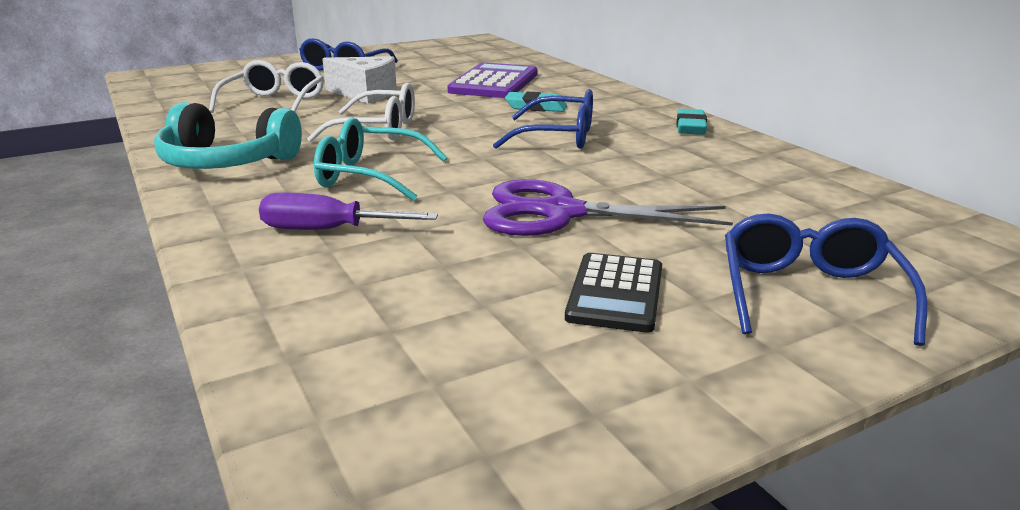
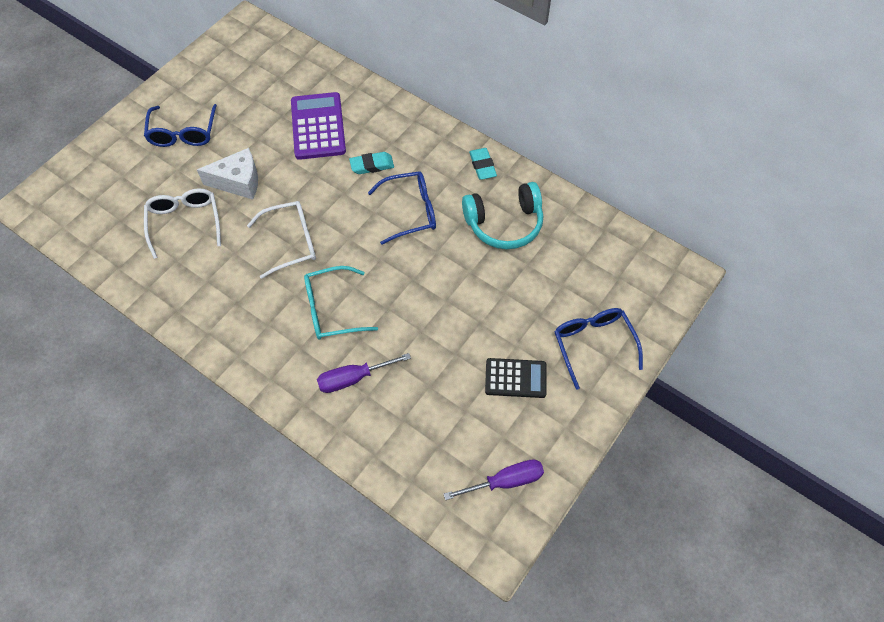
camera: 25 degrees left, 35 degrees up
(227, 162) = (233, 326): turquoise headphones -> turquoise headphones (504, 223)
(484, 417) = (505, 481): none -> purple screwdriver
(560, 213) = (458, 312): purple scissors -> none
(615, 293) = (515, 378): black calculator -> black calculator turned 75 degrees counterclockwise

